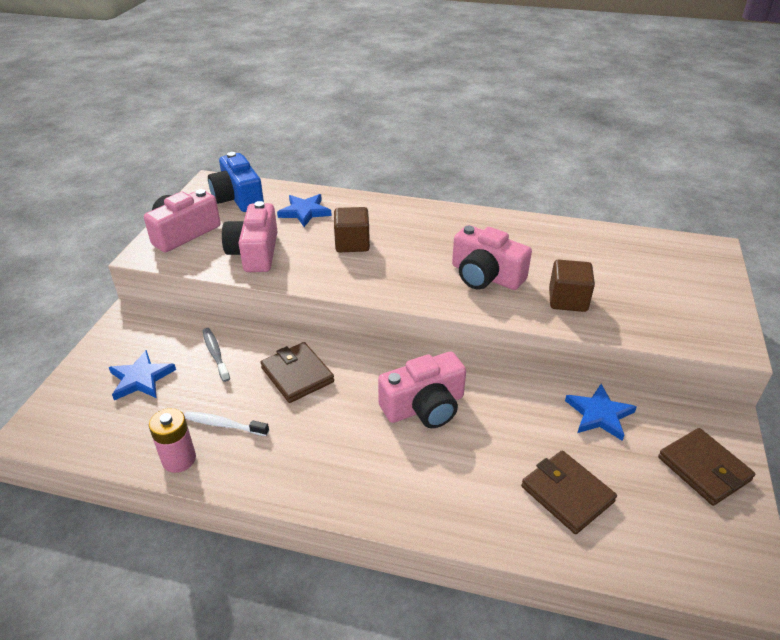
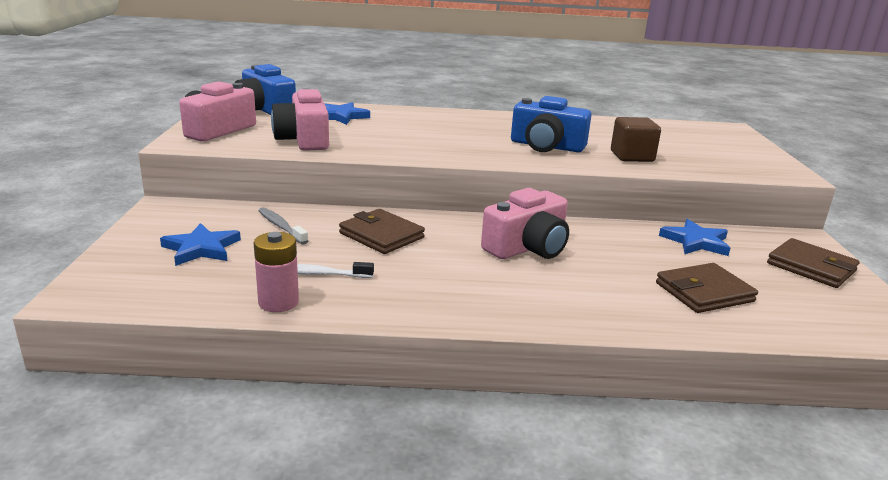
camera: 15 degrees left, 15 degrees down
(352, 243) = (403, 132): brown cube -> none
(485, 276) = (546, 146): pink camera -> blue camera
(567, 494) = (704, 292): brown wallet -> brown wallet turned 60 degrees counterclockwise

